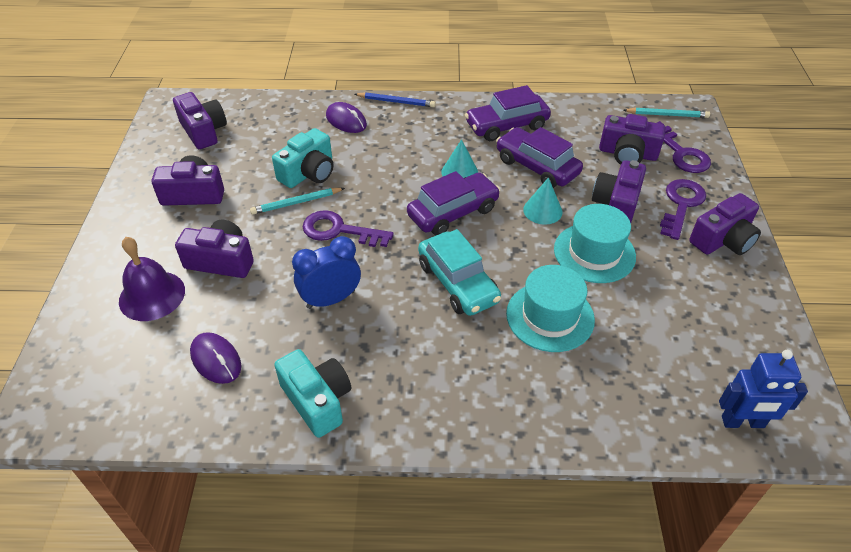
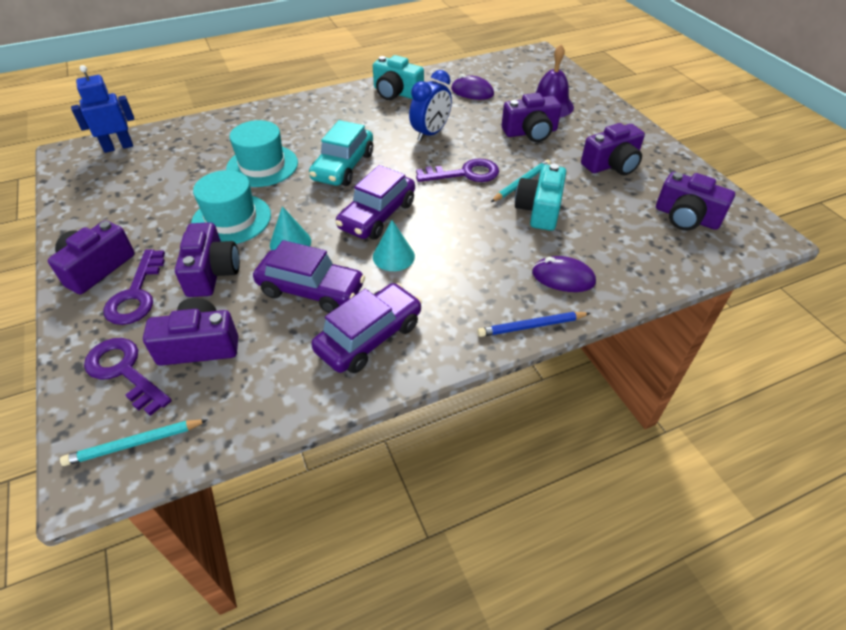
camera: 155 degrees right, 0 degrees up
(458, 283) = (343, 167): turquoise car -> turquoise car turned 105 degrees counterclockwise

